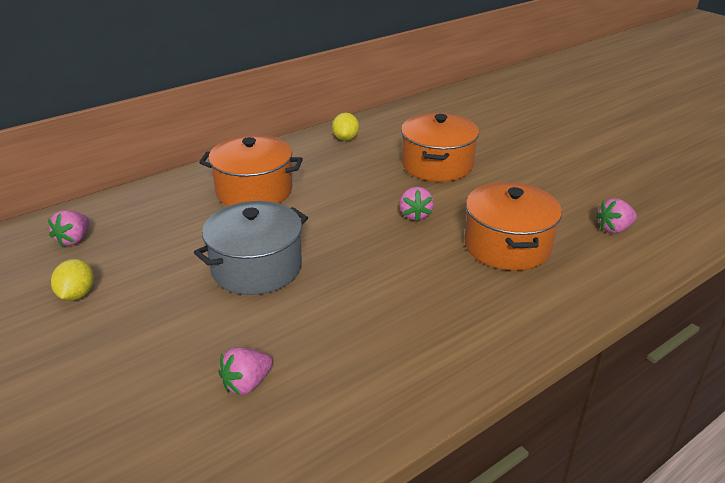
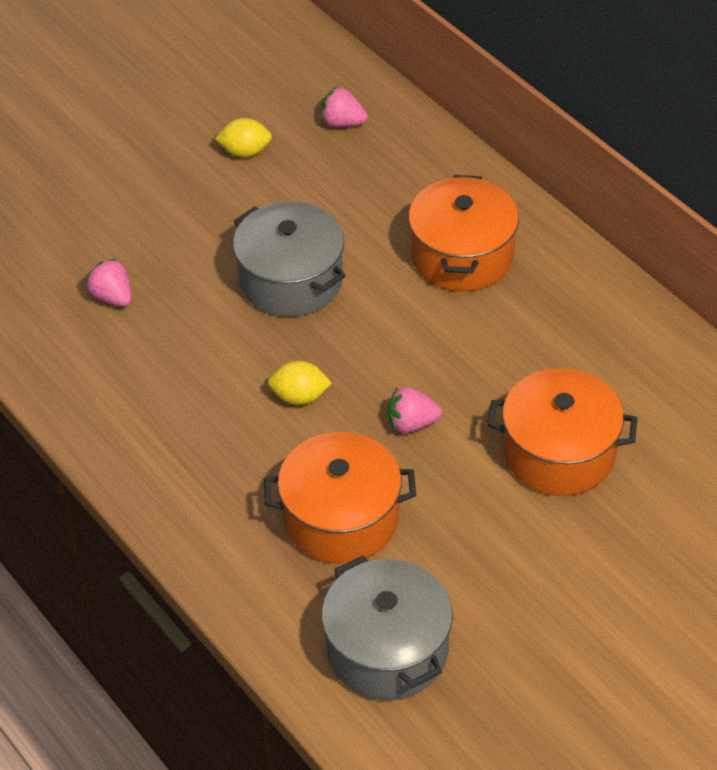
camera: 90 degrees right, 15 degrees up
(345, 139) = (634, 340): yellow lemon -> yellow lemon (300, 397)
(614, 229) = (387, 649): pink strawberry -> grey pot

